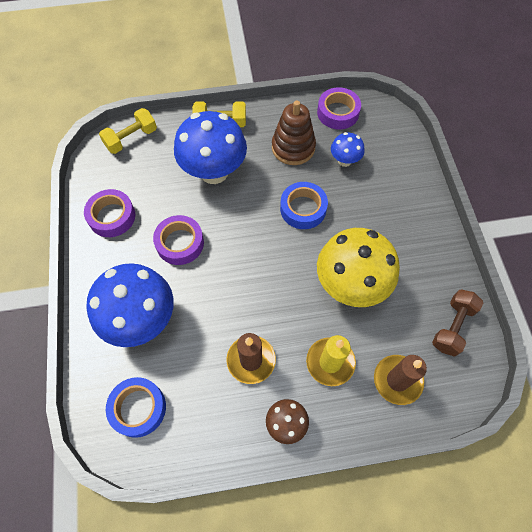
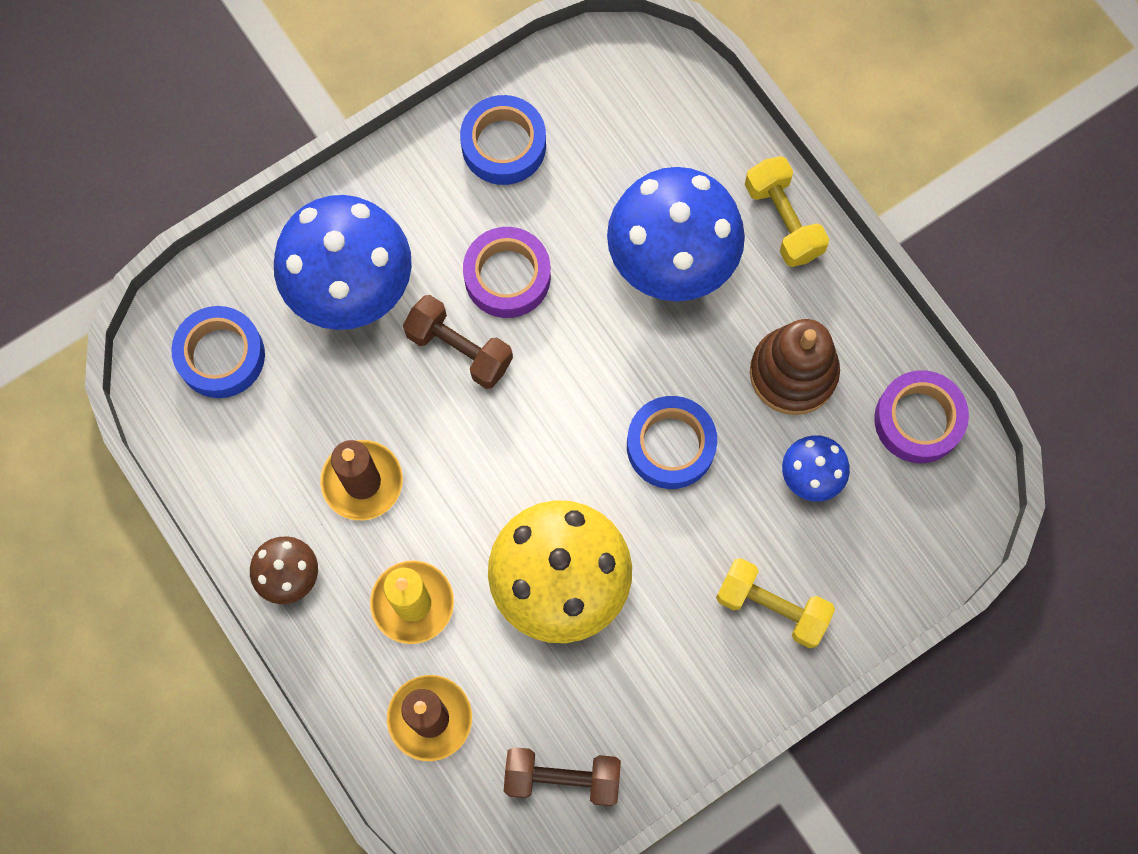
camera: 65 degrees right, 10 degrees up
(112, 216) = (503, 145): purple tape -> blue tape
(131, 139) = (669, 89): yellow dumbbell -> yellow dumbbell (772, 607)
(204, 281) = (459, 349): none -> brown dumbbell

